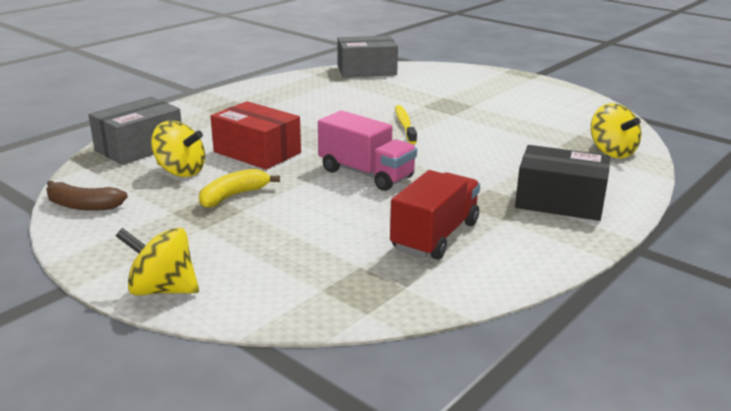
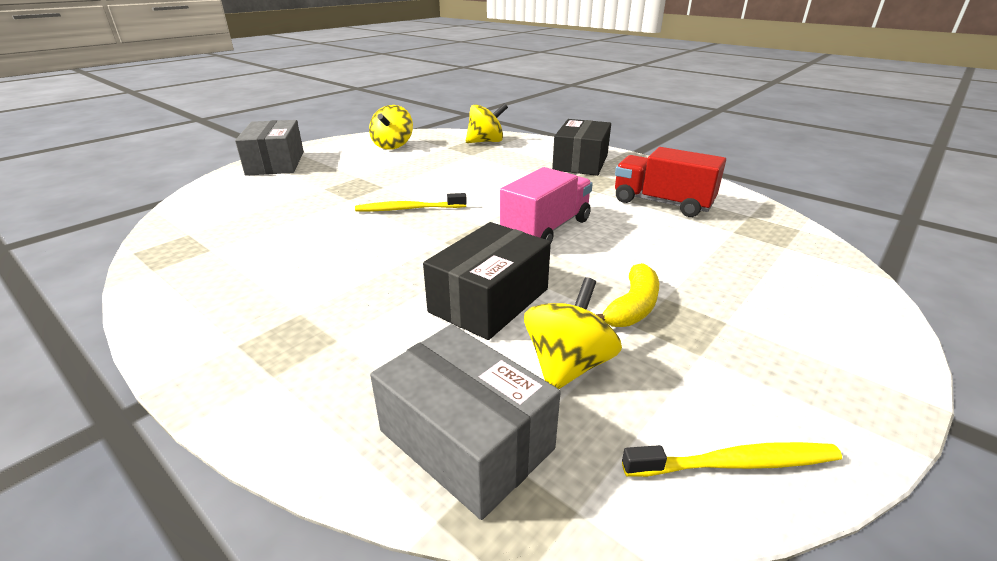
camera: 90 degrees left, 5 degrees up
(83, 205) = (735, 463): brown banana -> yellow toothbrush
(162, 289) = (874, 332): yellow spinning top -> yellow spinning top (393, 146)
(233, 196) = (632, 307): yellow banana -> yellow banana turned 105 degrees counterclockwise
(257, 152) = (489, 300): red box -> black box
(366, 70) = (177, 229): grey box -> grey box (276, 163)

